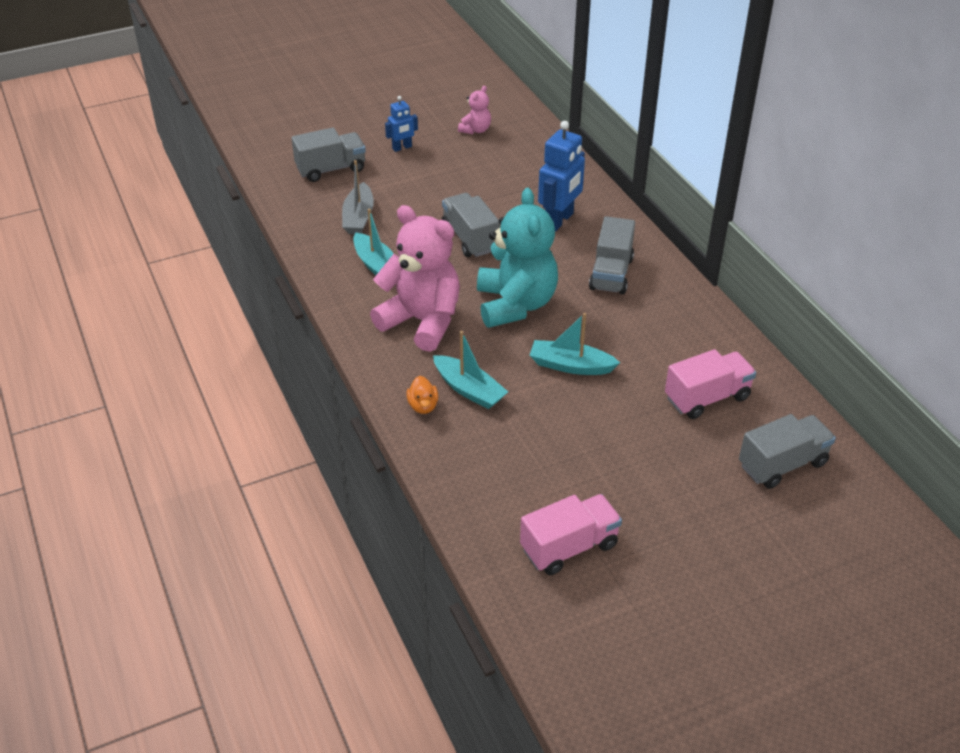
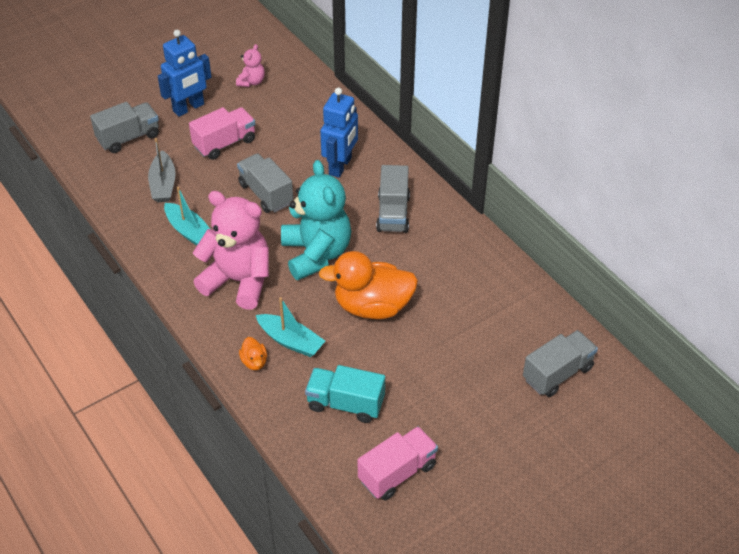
camera: 10 degrees left, 5 degrees up
(402, 148) = (189, 108): blue robot -> blue robot, size x1.80
(520, 464) = (345, 404): none -> turquoise truck
(570, 366) = (372, 306): turquoise boat -> orange duck
(707, 398) = (489, 321): pink truck -> pink truck (224, 143)

